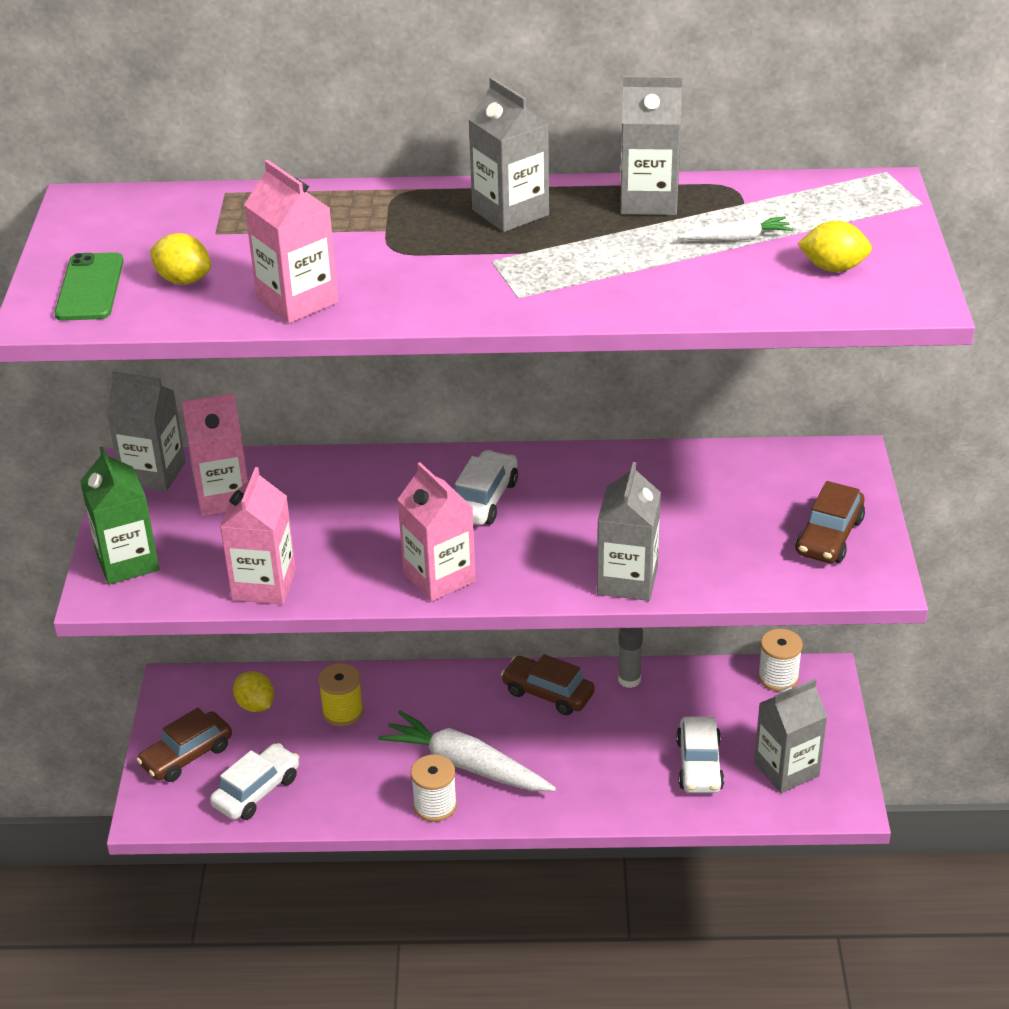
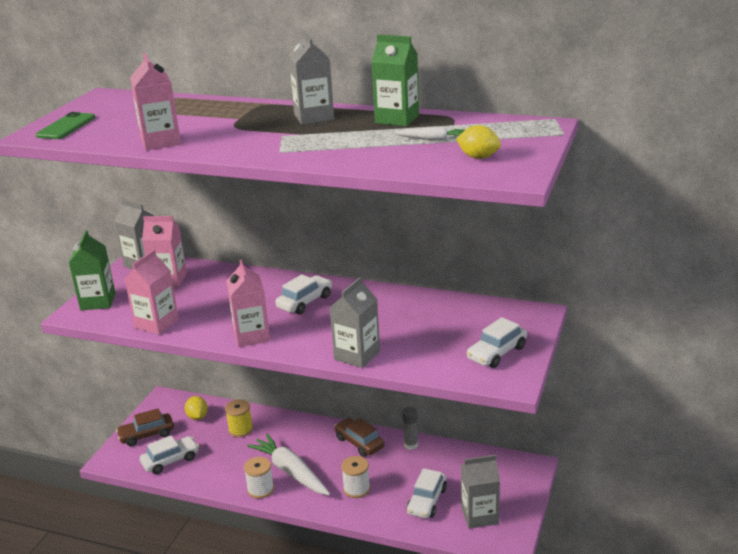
camera: 20 degrees right, 10 degrees down
(183, 280) = (114, 128): yellow lemon -> none
(648, 201) = (397, 119): grey carton -> green carton
(778, 677) = (502, 462): white spool -> white spool (356, 489)
(829, 536) = (497, 353): brown car -> white car

